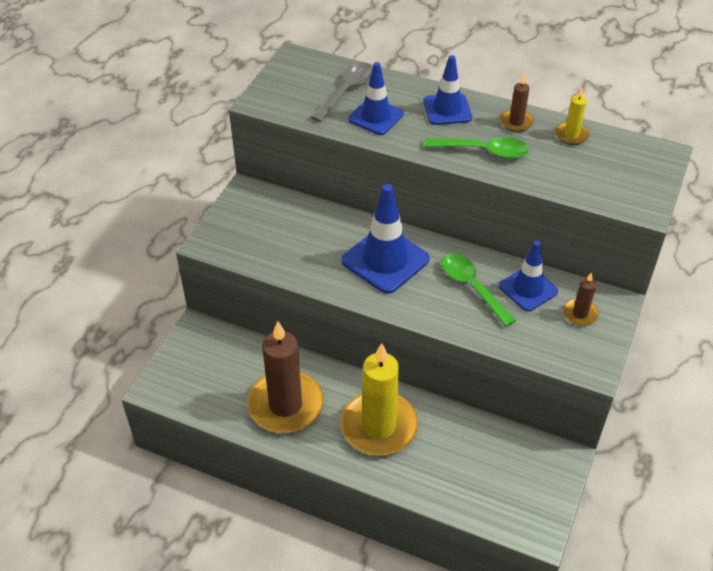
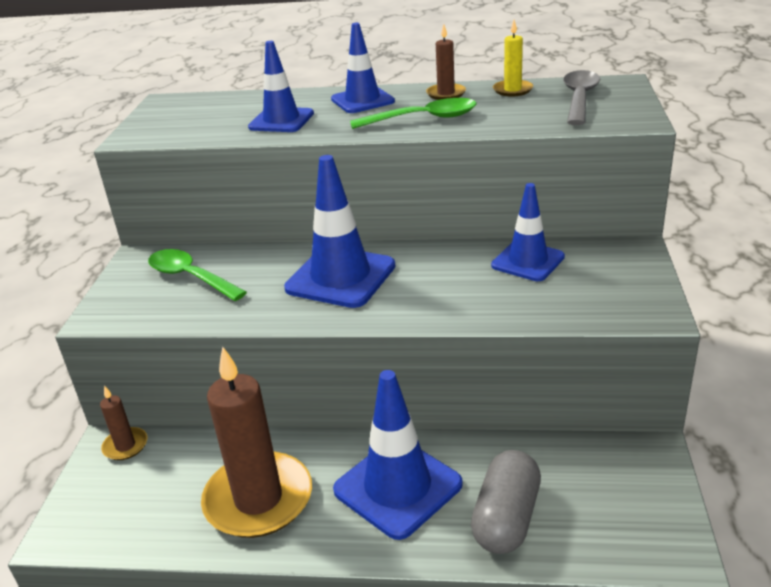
camera: 15 degrees left, 15 degrees down
(346, 91) = (237, 110): grey spoon -> grey spoon (579, 98)
(379, 426) = (397, 487): yellow candle -> blue traffic cone
(440, 472) = (506, 518): none -> grey capsule
(472, 287) = (460, 276): green spoon -> green spoon (190, 277)
(580, 314) = (603, 268): brown candle -> brown candle (125, 446)

